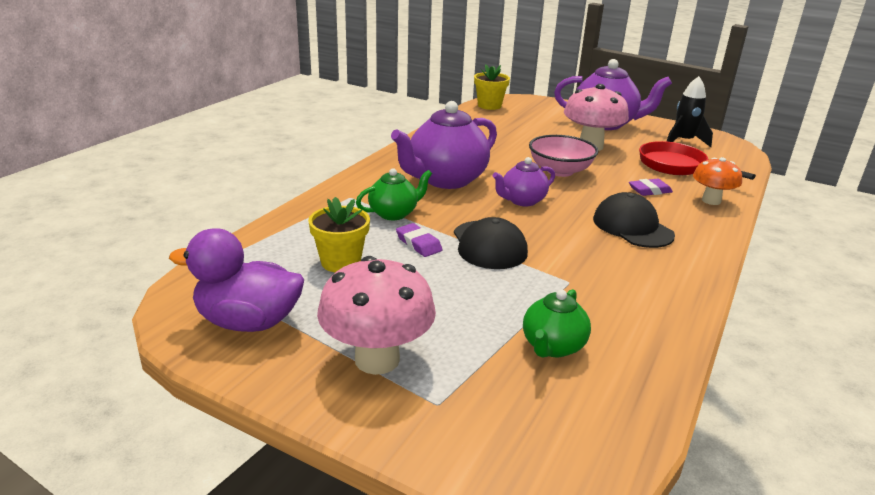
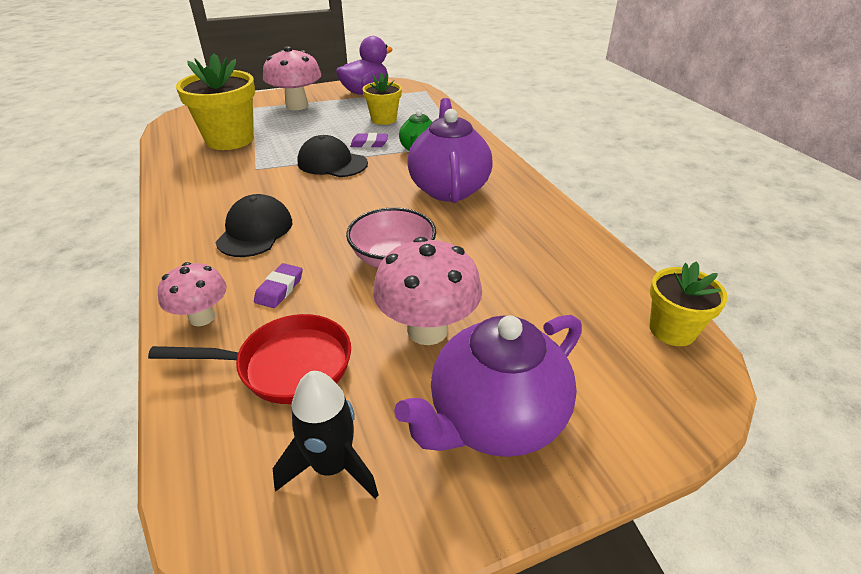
camera: 130 degrees right, 10 degrees up
(522, 201) = (367, 204): purple teapot -> none
(552, 347) = (230, 139): green teapot -> yellow flower pot
(632, 227) = (255, 231): black cap -> black cap turned 90 degrees counterclockwise
(711, 201) = (202, 317): orange mushroom -> pink mushroom

